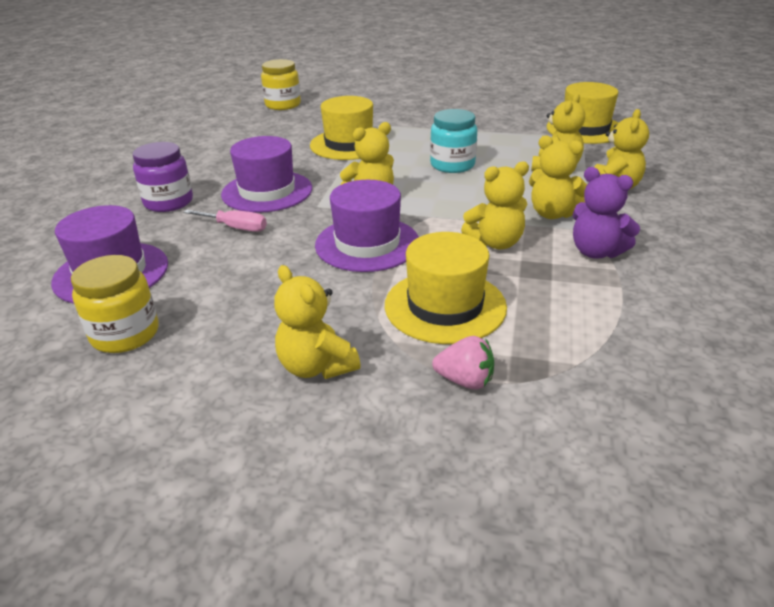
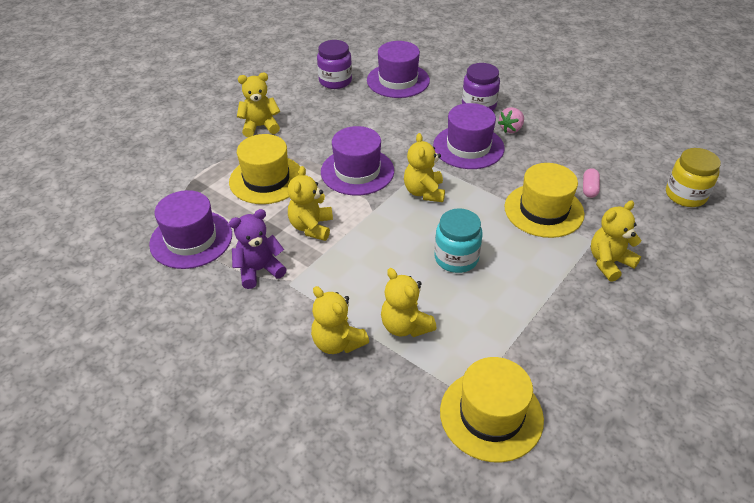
camera: 115 degrees right, 10 degrees up
(125, 334) = (335, 81): yellow jar -> purple jar
(236, 228) = (420, 125): pink screwdriver -> none
(301, 133) = (589, 189): none -> pink capsule
(465, 381) = (208, 165): pink strawberry -> pink strawberry (511, 129)
(552, 214) = (326, 276): yellow teddy bear -> yellow teddy bear (609, 262)
(620, 320) = (191, 239): none -> purple hat

